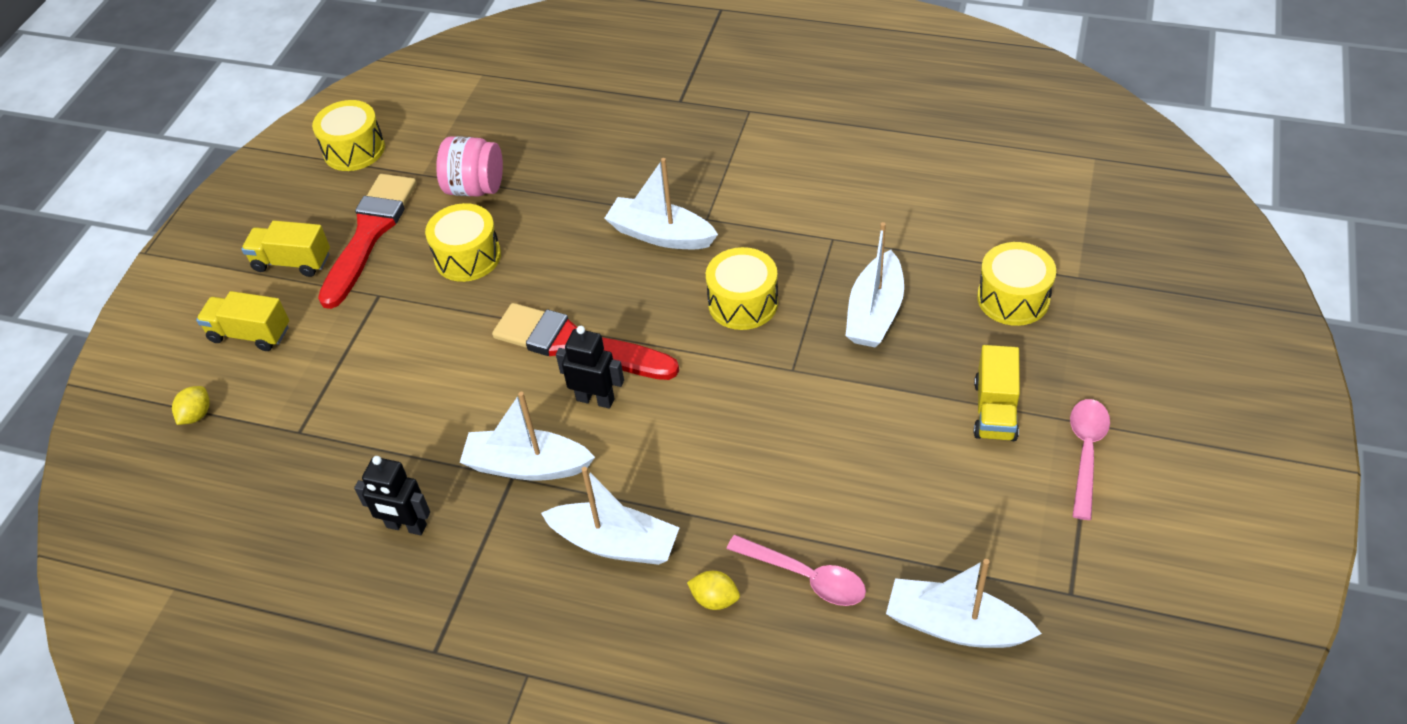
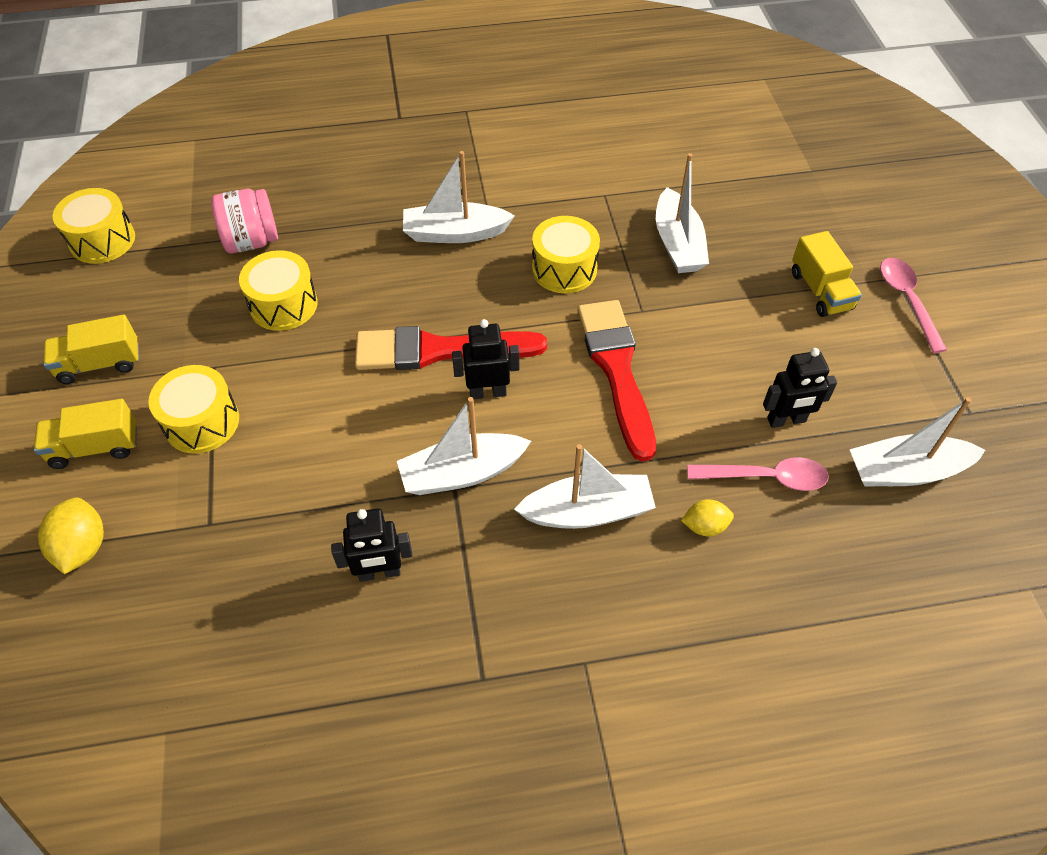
camera: 30 degrees left, 5 degrees up
(196, 415) = (82, 547): yellow lemon -> yellow lemon, size x1.55
(369, 234) = (168, 313): red brush -> red brush (616, 370)
(865, 529) = (786, 420): none -> black robot
(1013, 298) = (775, 200): yellow drum -> yellow drum (202, 422)

